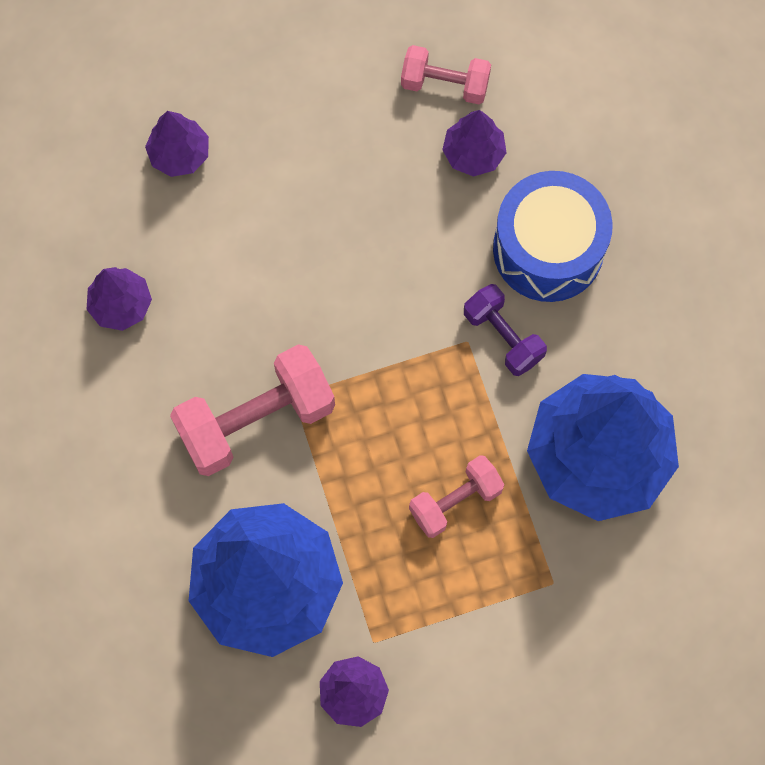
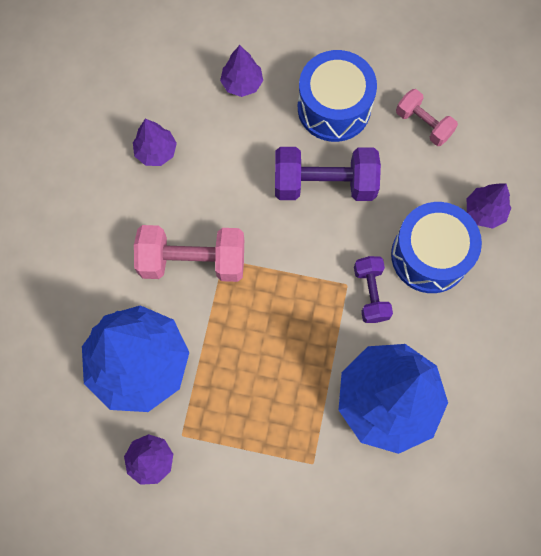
camera: 30 degrees right, 0 degrees up
(318, 123) = (334, 108): none -> blue drum
(364, 229) = (324, 184): none -> purple dumbbell
(455, 501) = (282, 377): pink dumbbell -> none
(473, 153) = (417, 174): purple tree -> purple tree (484, 211)

